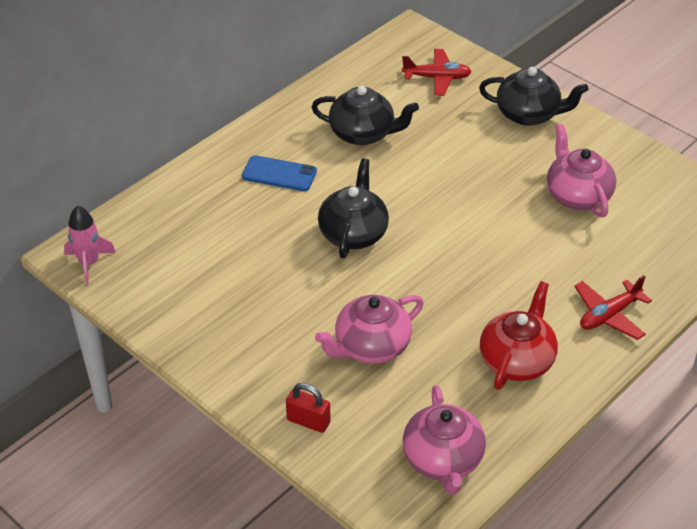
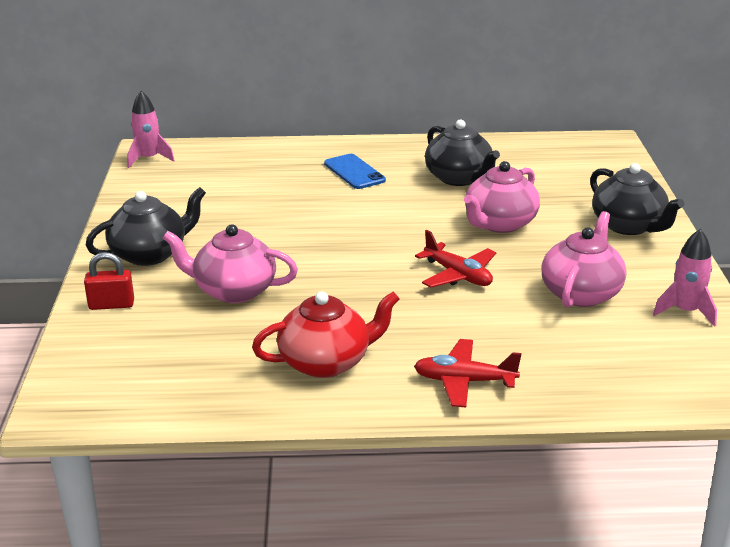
camera: 45 degrees right, 15 degrees down
(308, 421) = (111, 305): red padlock -> red padlock turned 75 degrees counterclockwise
(353, 233) = (345, 225): black teapot -> black teapot (150, 254)
(437, 78) = (582, 173): red plane -> red plane (458, 275)
(443, 460) = (152, 384): pink teapot -> pink teapot (499, 224)
(647, 172) = (685, 311): none -> pink rocket

